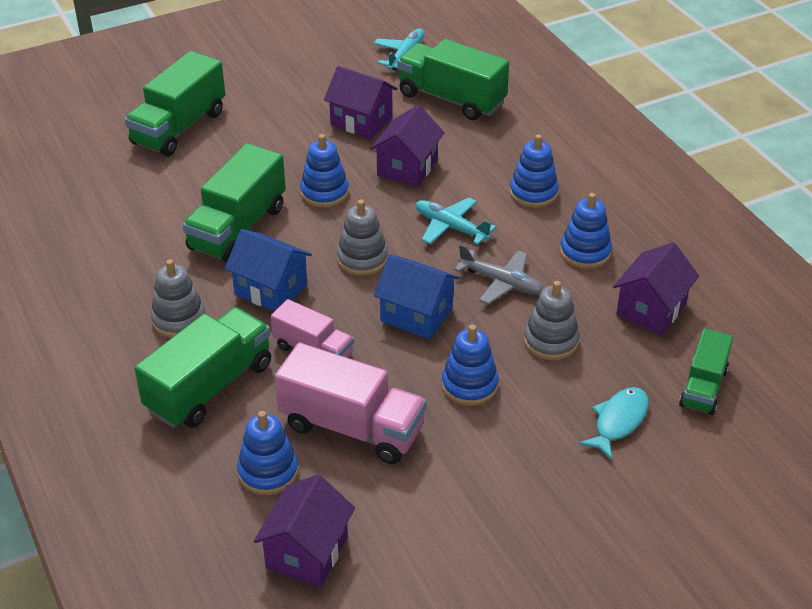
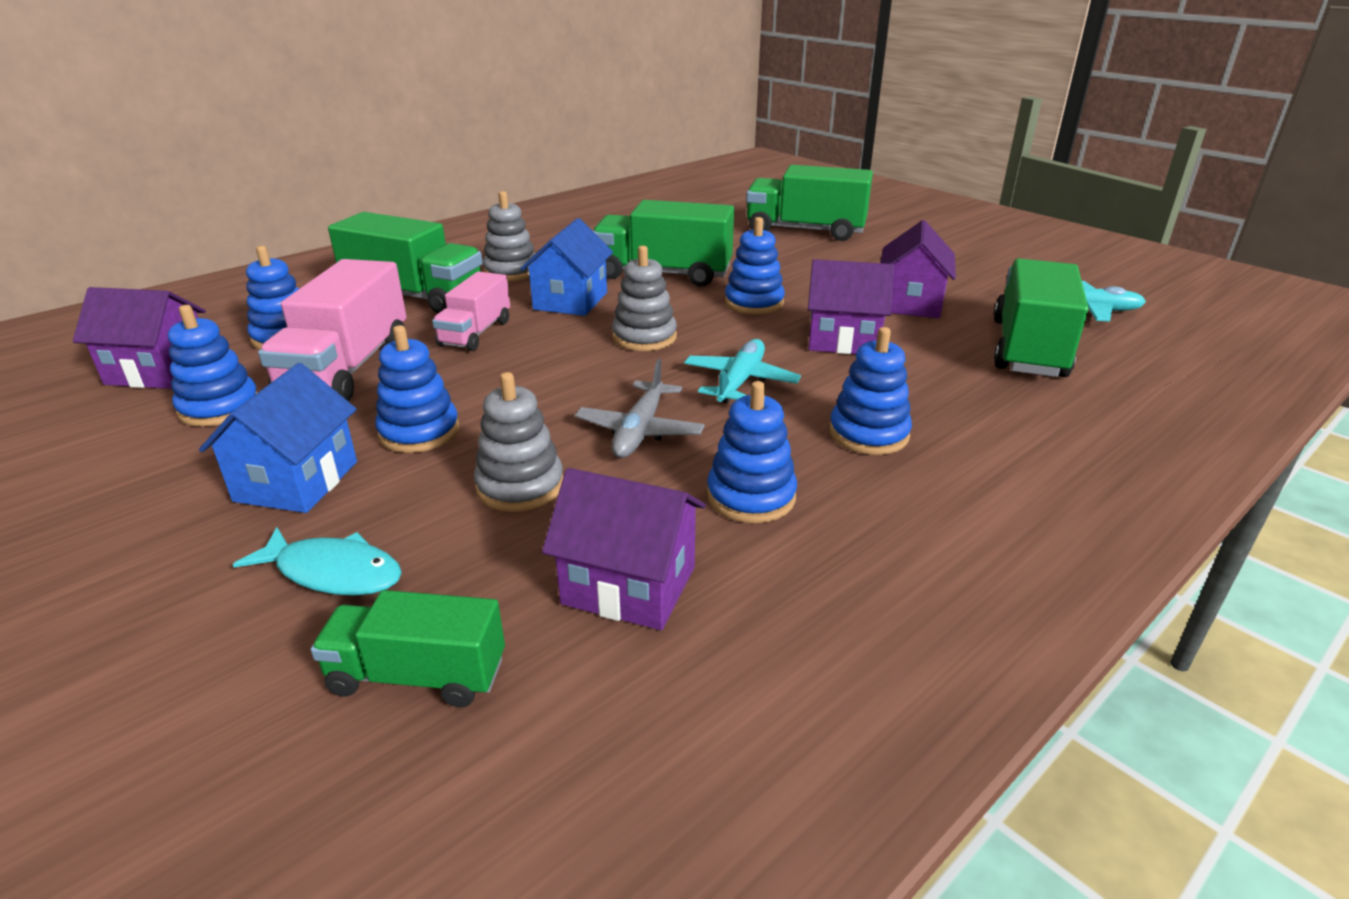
camera: 75 degrees right, 10 degrees down
(394, 500) = (219, 408): none -> blue stacking toy
(416, 315) = (552, 381): blue house -> blue house (297, 481)

